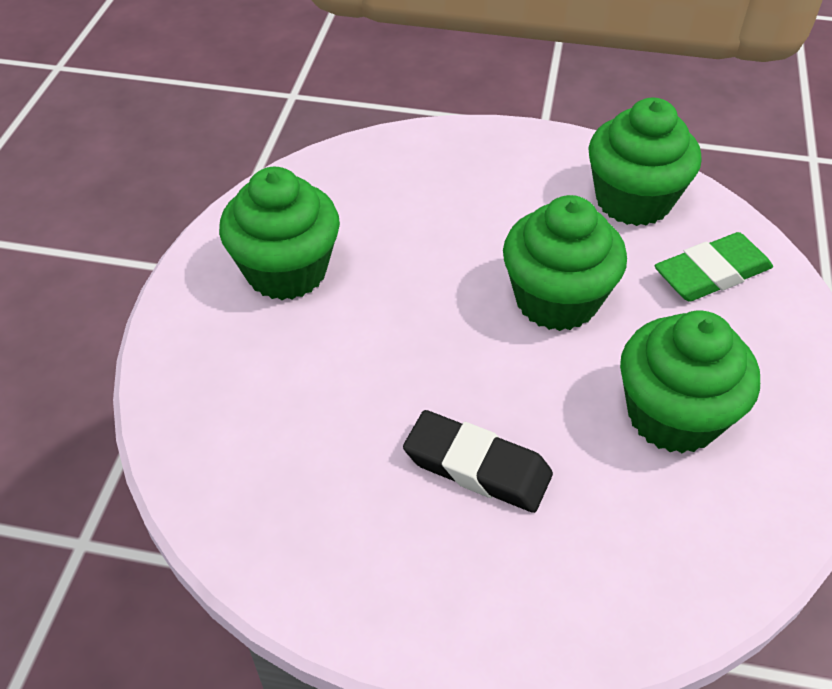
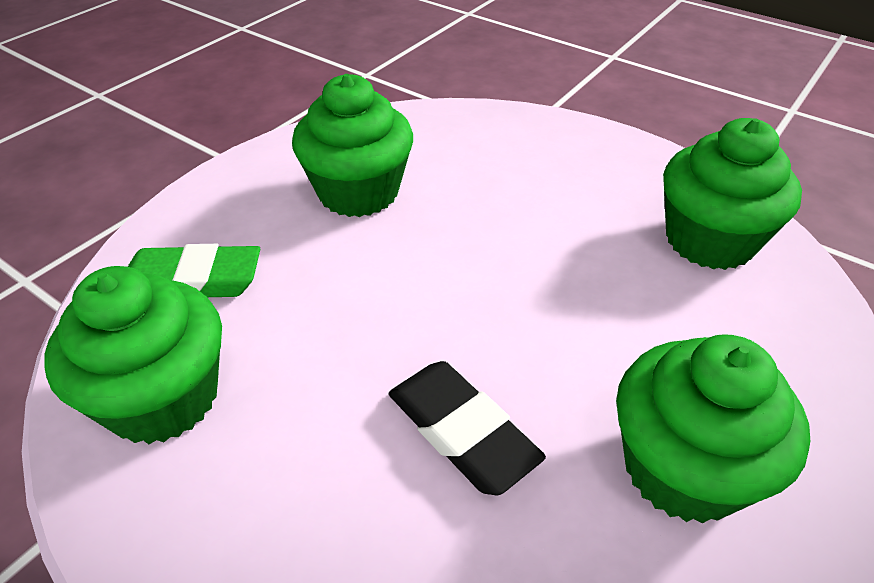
camera: 155 degrees left, 5 degrees down
(477, 466) = (539, 208): black eraser -> black eraser (461, 431)
(556, 300) = (370, 310): green cupcake -> green cupcake (709, 240)

